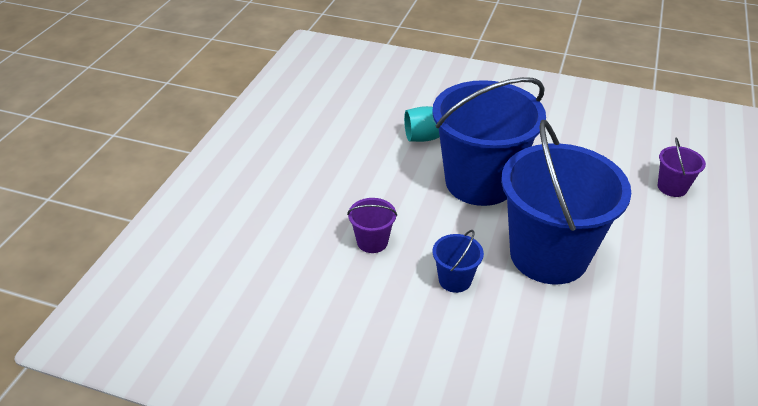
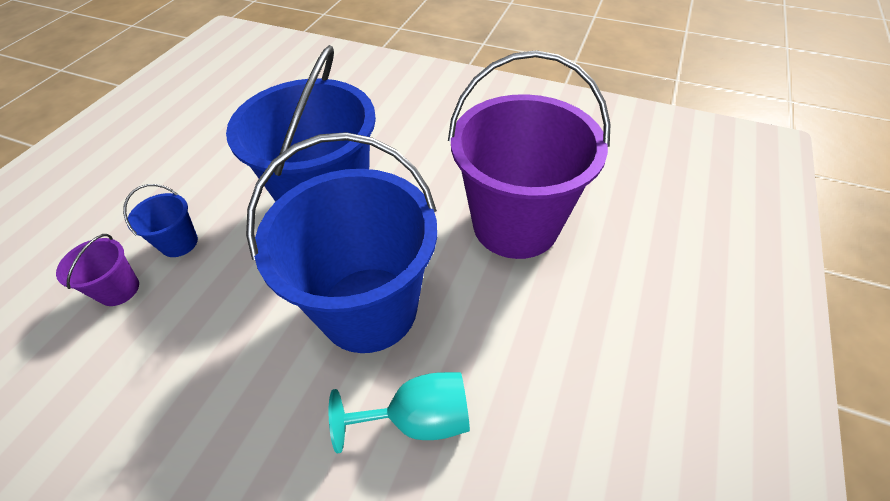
camera: 175 degrees left, 10 degrees up
(372, 242) = (515, 224): purple bucket -> purple bucket, size x2.44
(455, 280) = (431, 182): blue bucket -> blue bucket (179, 243)

